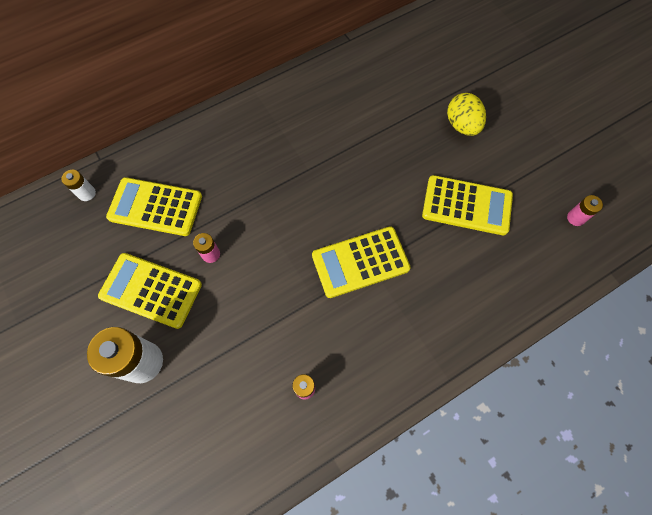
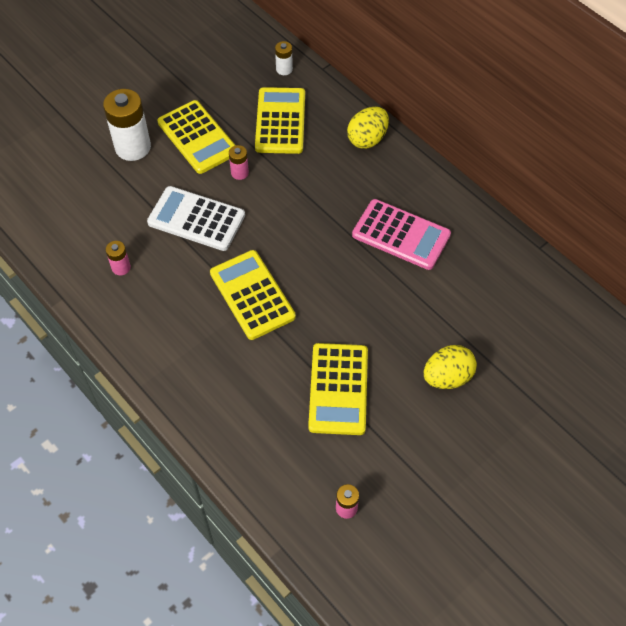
camera: 80 degrees right, 10 degrees down
(151, 290) = (197, 137): yellow calculator -> yellow calculator turned 135 degrees clockwise
(202, 136) = (367, 139): none -> yellow egg
(259, 303) = (196, 219): none -> white calculator
(317, 130) = (401, 235): none -> pink calculator

